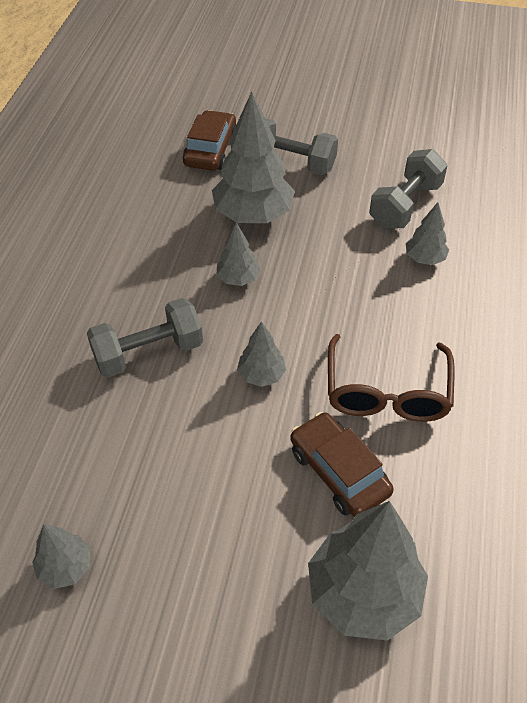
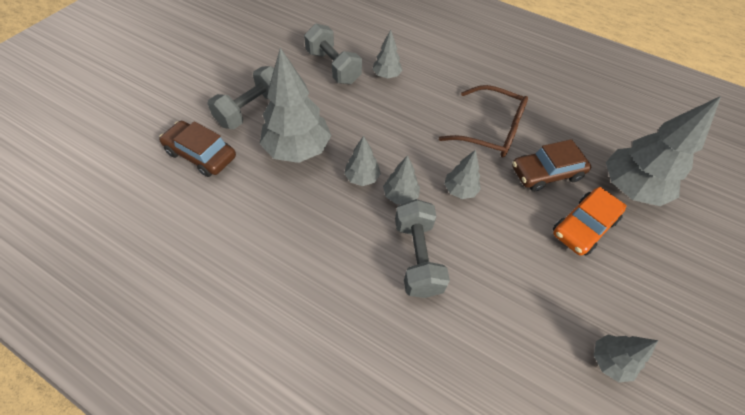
camera: 75 degrees left, 5 degrees up
(227, 319) = (400, 196): none -> grey tree
(260, 528) = (583, 227): none -> orange car

